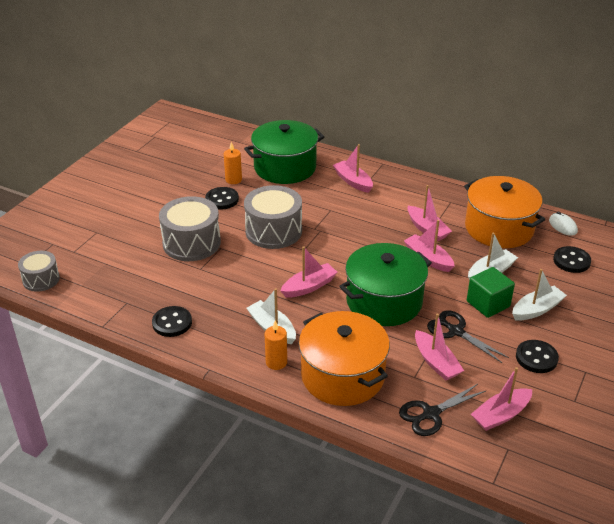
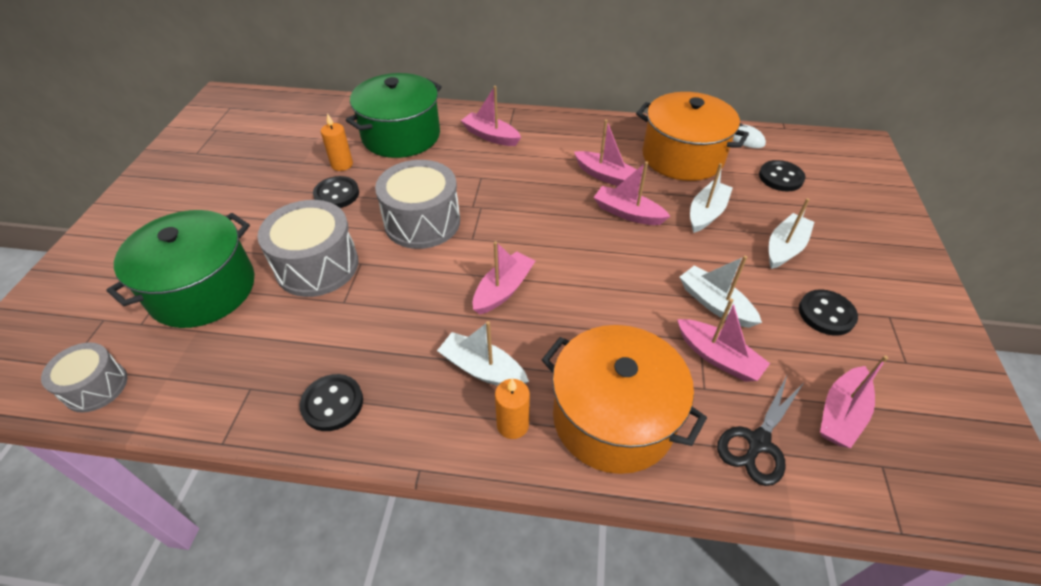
camera: 20 degrees left, 10 degrees up
(384, 301) = (607, 285): green pot -> green pot (203, 289)
(456, 331) = (715, 304): black scissors -> white boat
(488, 304) = (728, 255): green cube -> none

